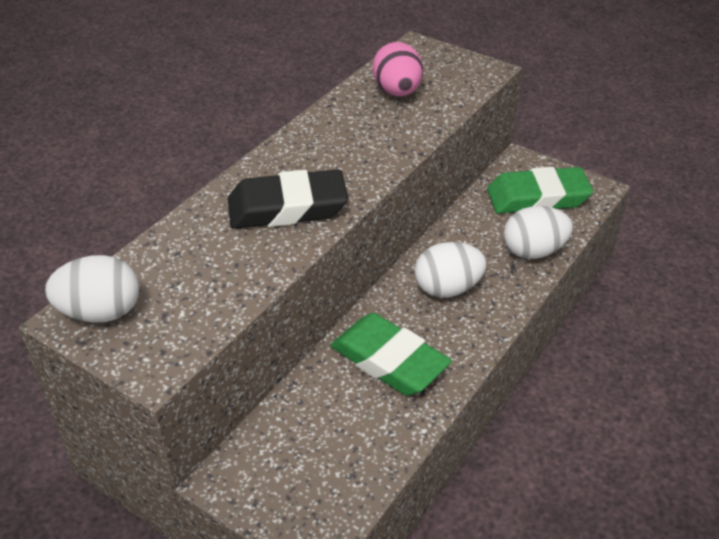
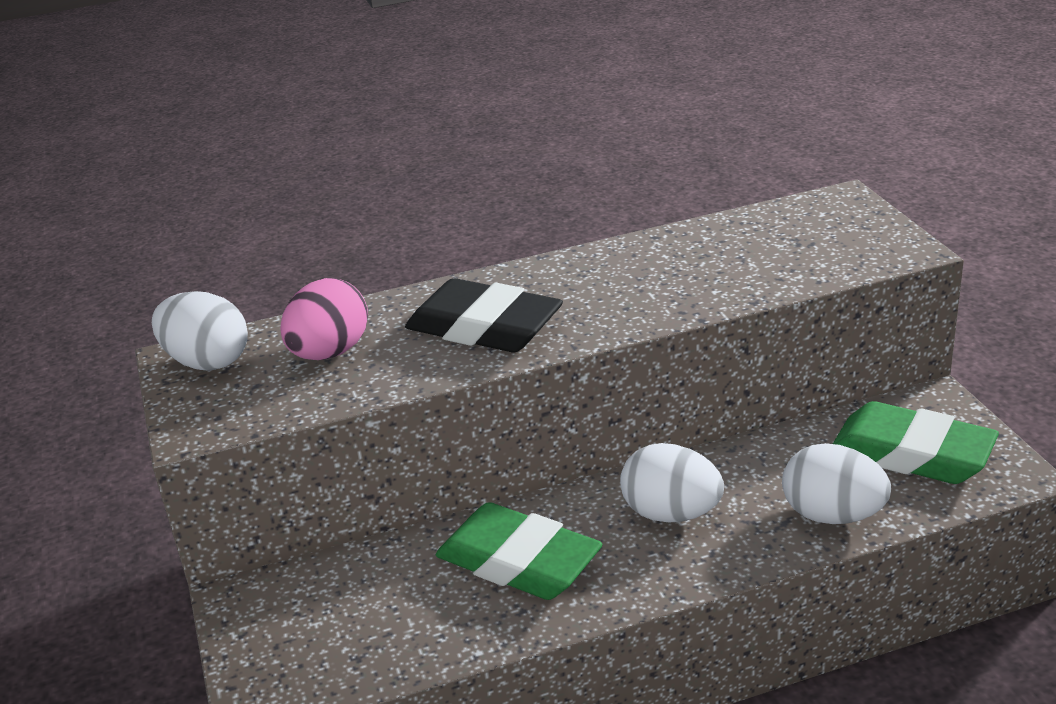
camera: 40 degrees right, 10 degrees down
(389, 360) = (519, 561): green eraser -> green eraser turned 45 degrees counterclockwise
(397, 92) = (754, 244): pink egg -> pink egg (330, 353)

